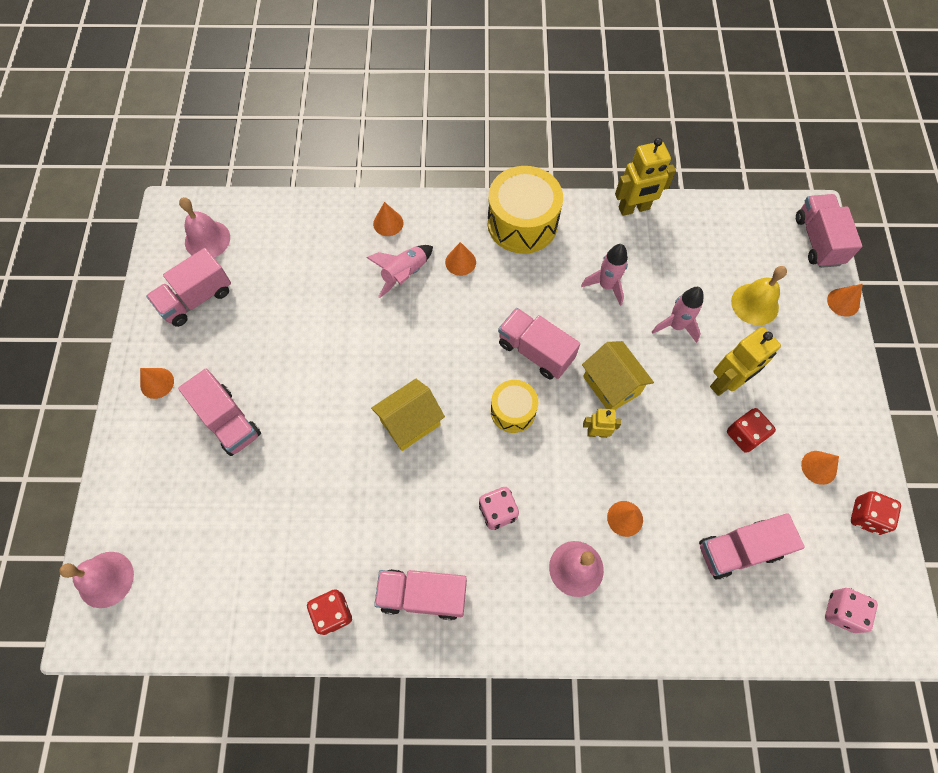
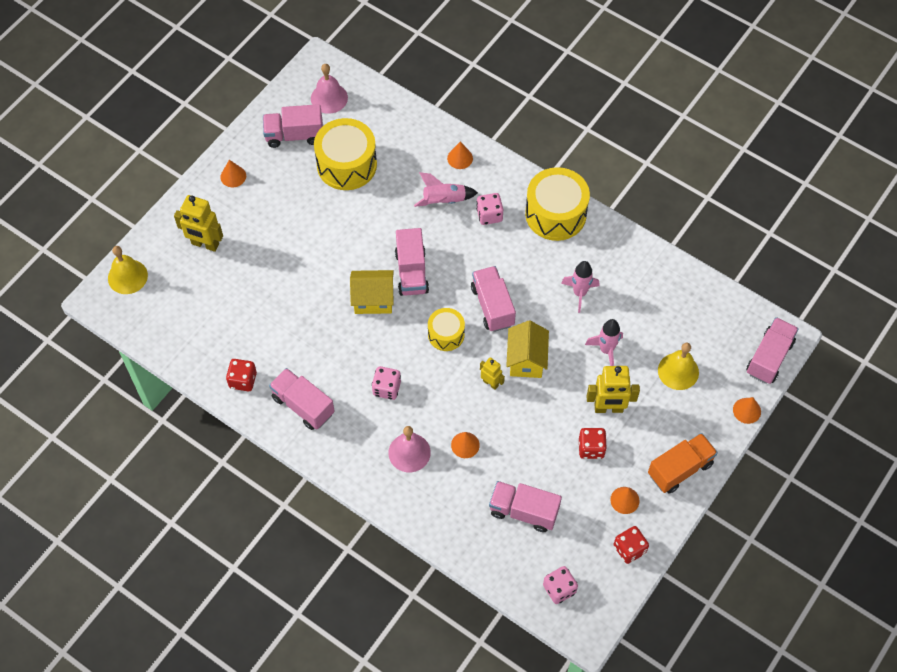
camera: 35 degrees right, 5 degrees down
(106, 579) = (127, 276): pink bell -> yellow bell
(228, 421) = (260, 227): pink truck -> pink truck (411, 272)
(276, 297) = (346, 164): none -> yellow drum
(460, 262) = (489, 215): orange cone -> pink dice
(634, 208) = (648, 252): yellow robot -> yellow robot (205, 244)
(838, 399) = (680, 469): none -> orange truck

